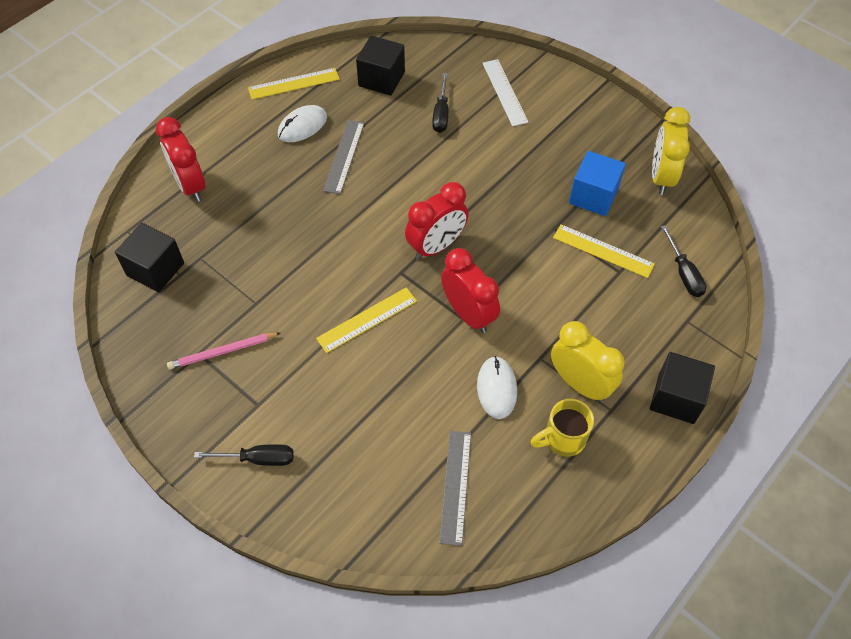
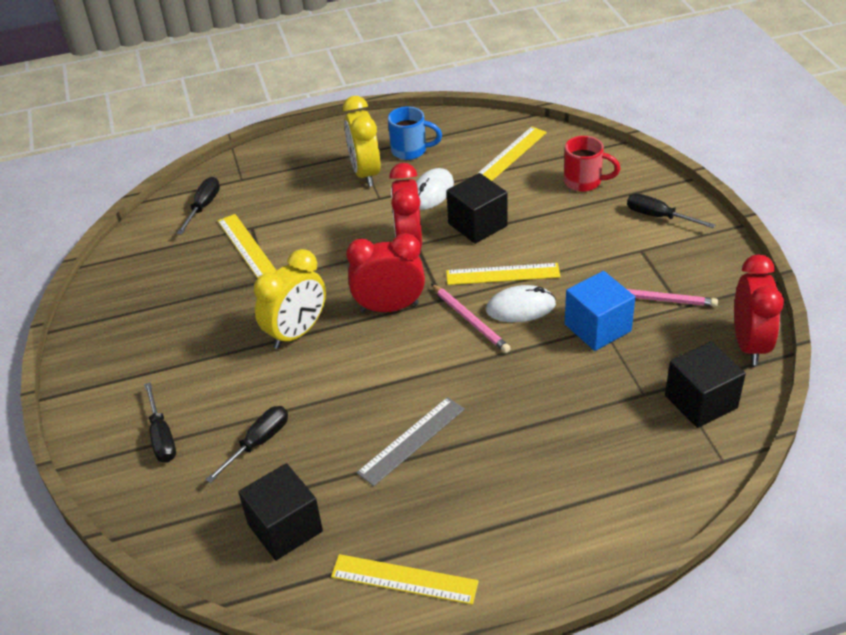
camera: 145 degrees left, 15 degrees down
(190, 185) = (621, 485): red clock -> red clock (749, 344)
(302, 126) = (434, 505): white mouse -> white mouse (520, 307)
(355, 476) = (584, 182): none -> red mug
(365, 263) = (470, 320): none -> pink pencil
(455, 486) = (511, 153): grey ruler -> yellow ruler
(505, 92) = (162, 437): white ruler -> black screwdriver
(562, 439) = (410, 151): yellow mug -> blue mug
(593, 196) = (201, 291): blue cube -> blue cube (597, 327)
(661, 177) = (122, 281): yellow clock -> yellow clock (297, 333)
(676, 398) = (306, 143): black cube -> black cube (477, 225)

